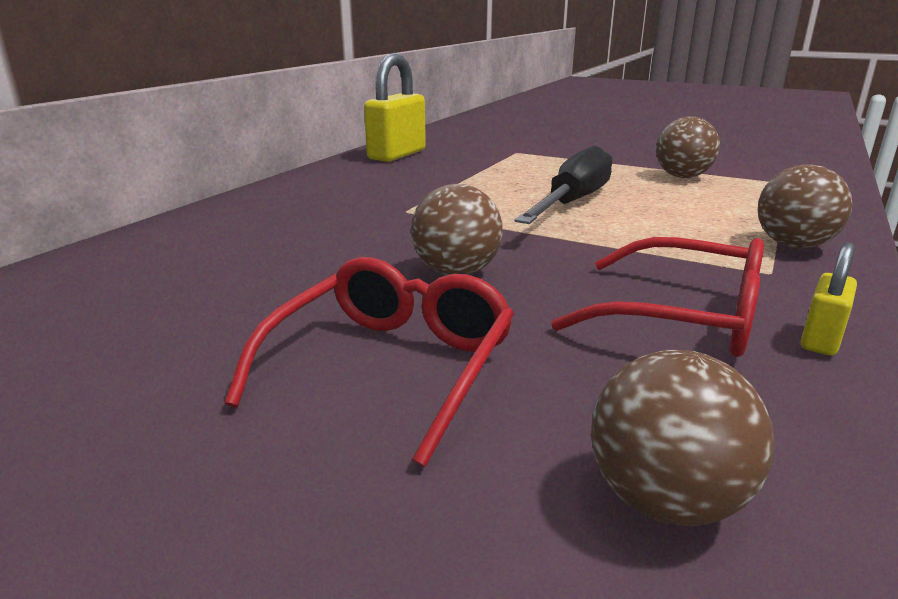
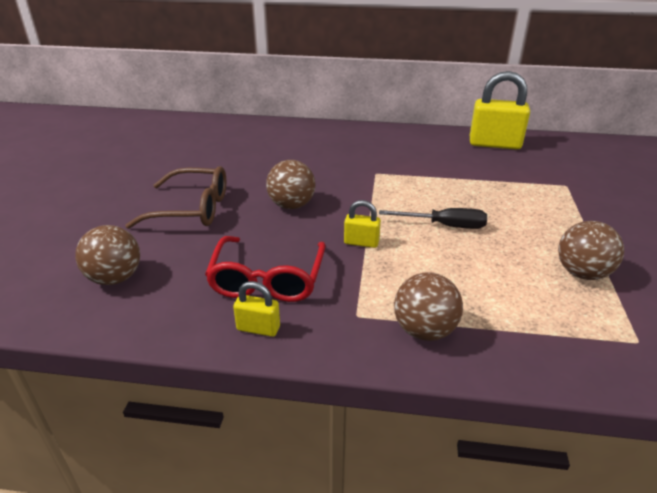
camera: 70 degrees right, 10 degrees up
(390, 366) = (191, 209): red glasses -> brown glasses
(572, 203) = (444, 226): black screwdriver -> black screwdriver, size x0.62
(595, 245) = (361, 242): none -> yellow padlock

